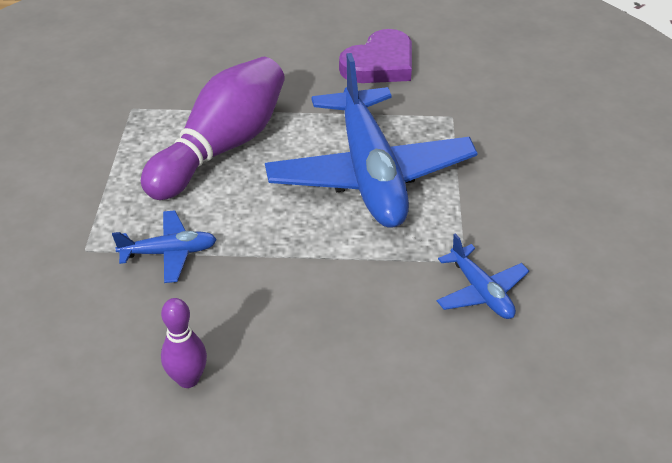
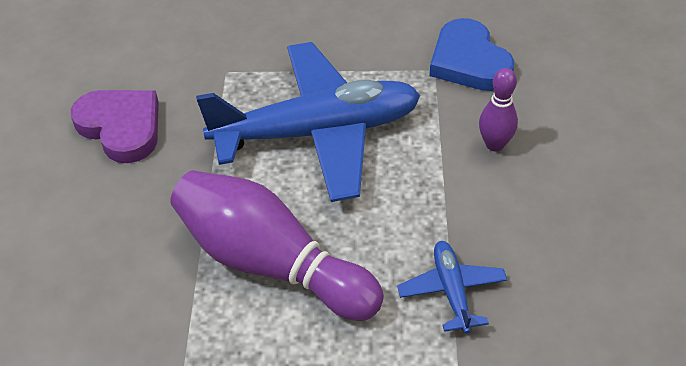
camera: 90 degrees left, 5 degrees up
(188, 379) = (612, 252): purple bowling pin -> purple bowling pin (494, 144)
(481, 291) = (469, 61): blue plane -> blue heart

